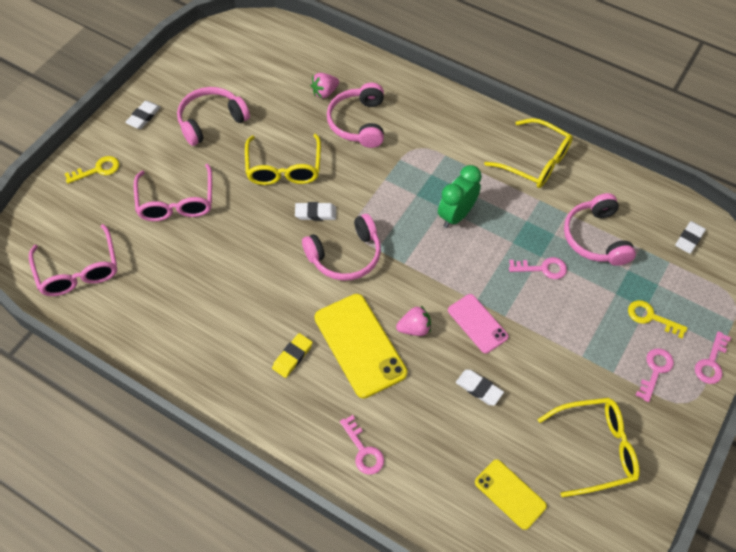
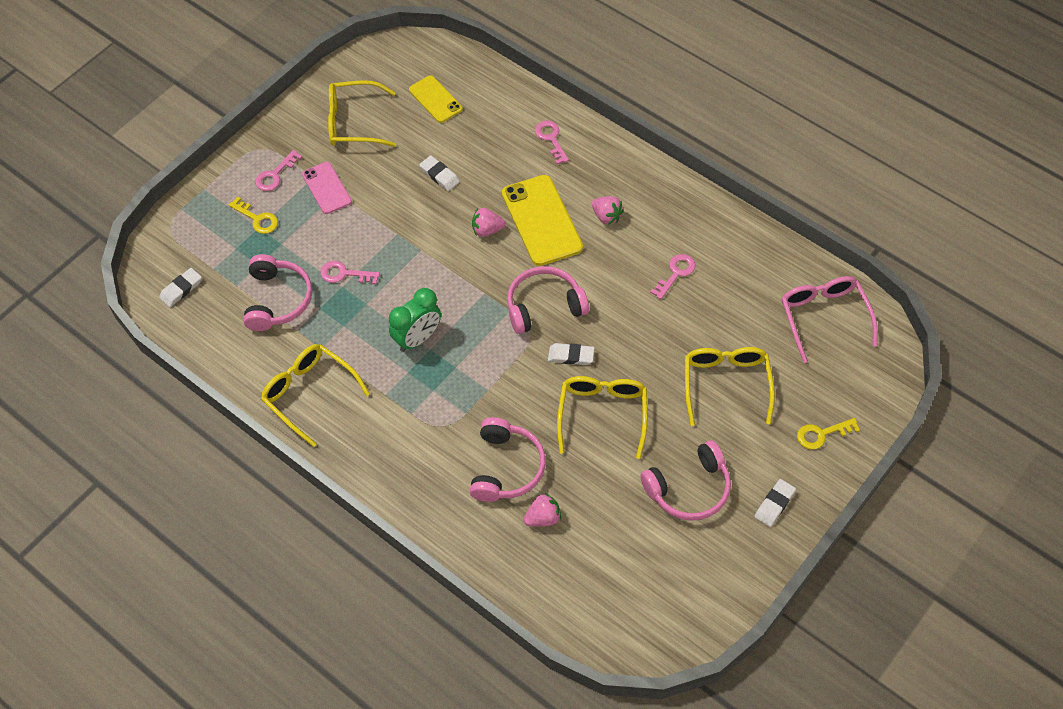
camera: 170 degrees left, 0 degrees up
(176, 202) = (726, 384): pink glasses -> yellow glasses
(292, 357) = (606, 216): yellow eraser -> pink strawberry
(477, 323) = (425, 229): pink phone -> pink phone (326, 188)
(711, 363) = (221, 176): pink key -> pink key (676, 273)

